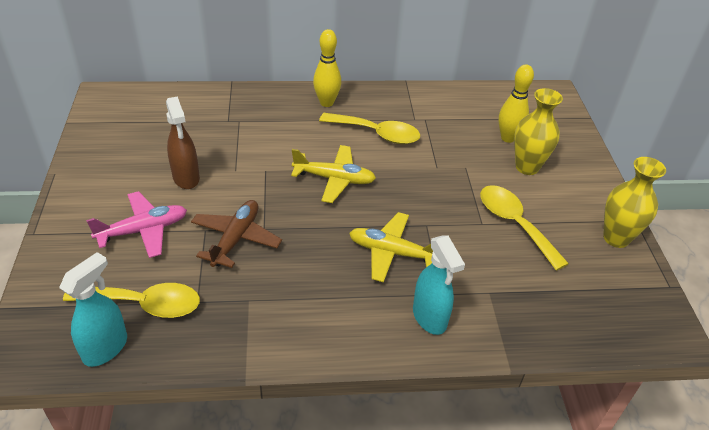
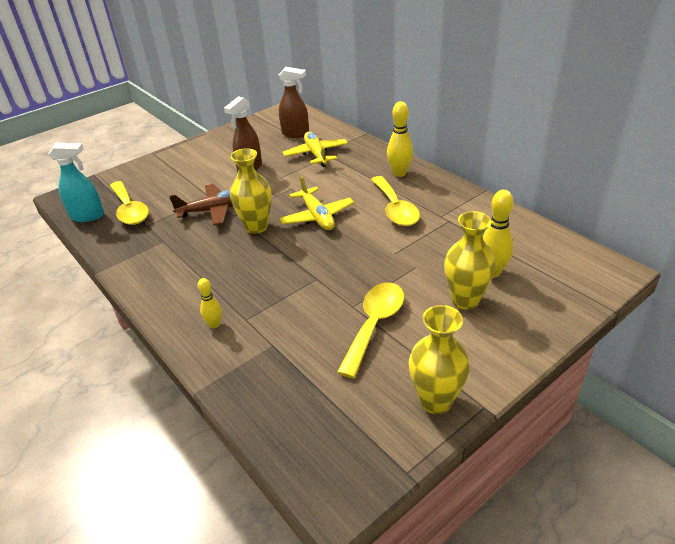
camera: 60 degrees right, 5 degrees down
(143, 230) = (188, 179): pink plane -> none
(164, 118) = (295, 134): none -> brown spray bottle
(305, 223) = (256, 227): none -> yellow vase
(392, 252) = (267, 276): yellow plane -> yellow plane (316, 154)
(429, 318) = (214, 324): turquoise spray bottle -> yellow bowling pin

